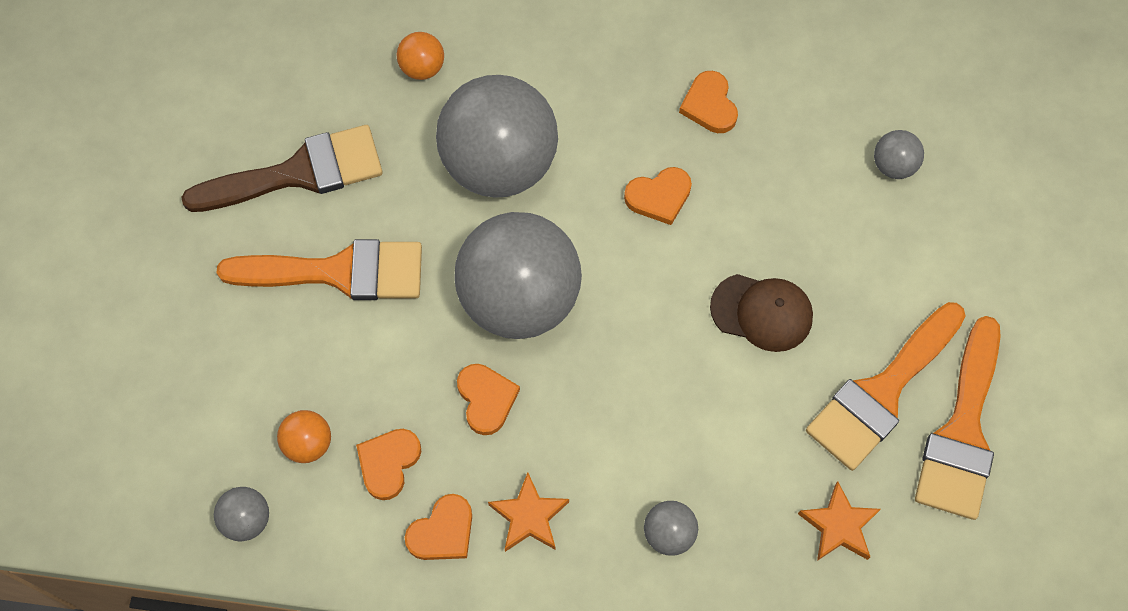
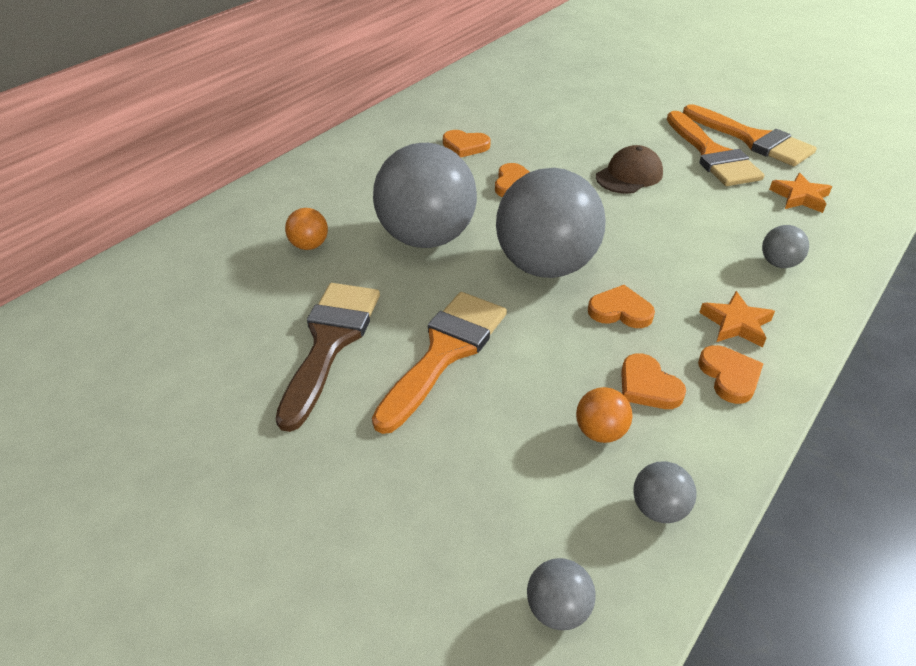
camera: 60 degrees left, 25 degrees down
(893, 165) = (563, 106): grey ball -> grey ball (557, 609)

